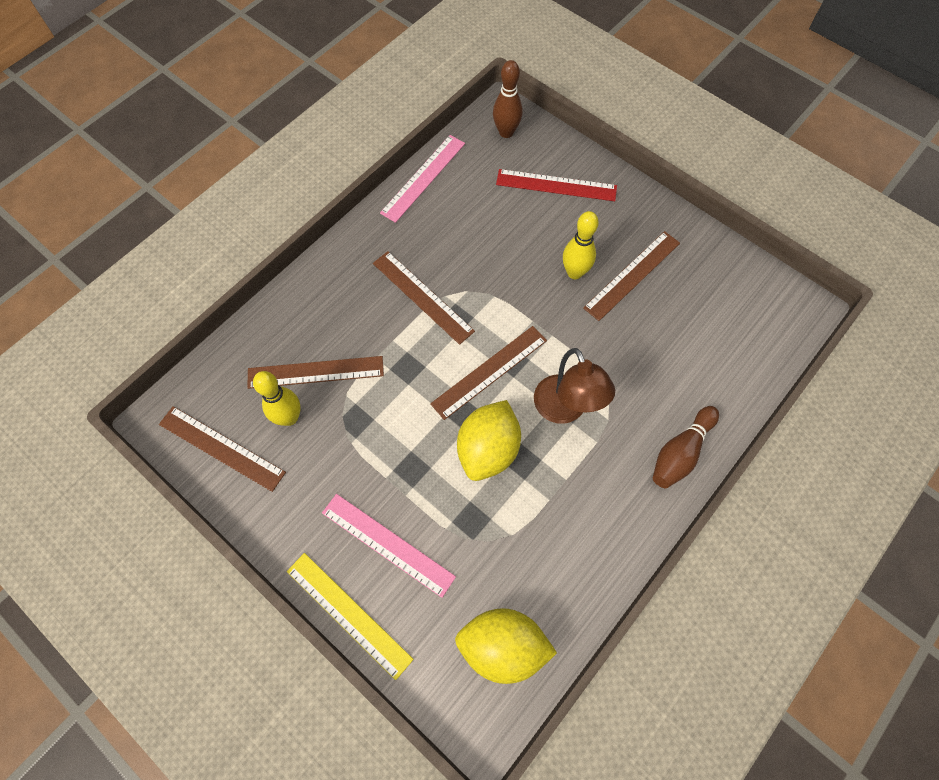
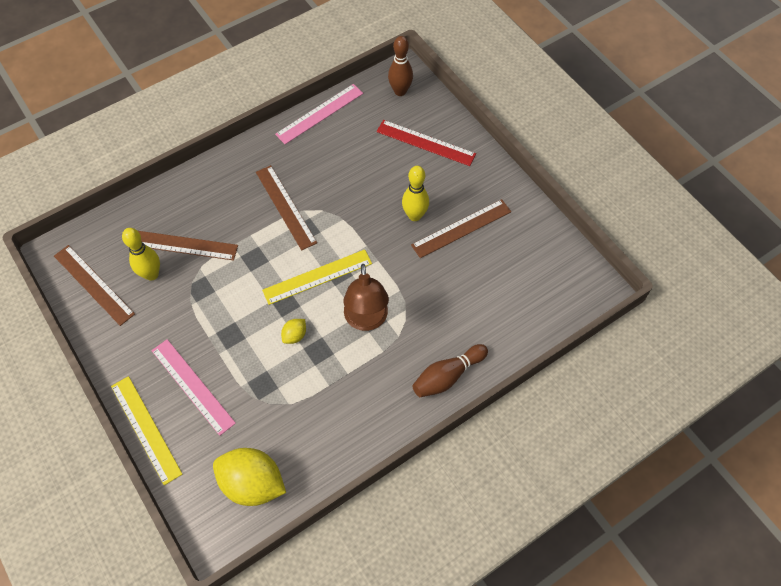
camera: 15 degrees right, 5 degrees down
(488, 449) = (295, 335): yellow lemon -> yellow lemon, size x0.45
(489, 372) = (317, 277): brown ruler -> yellow ruler

